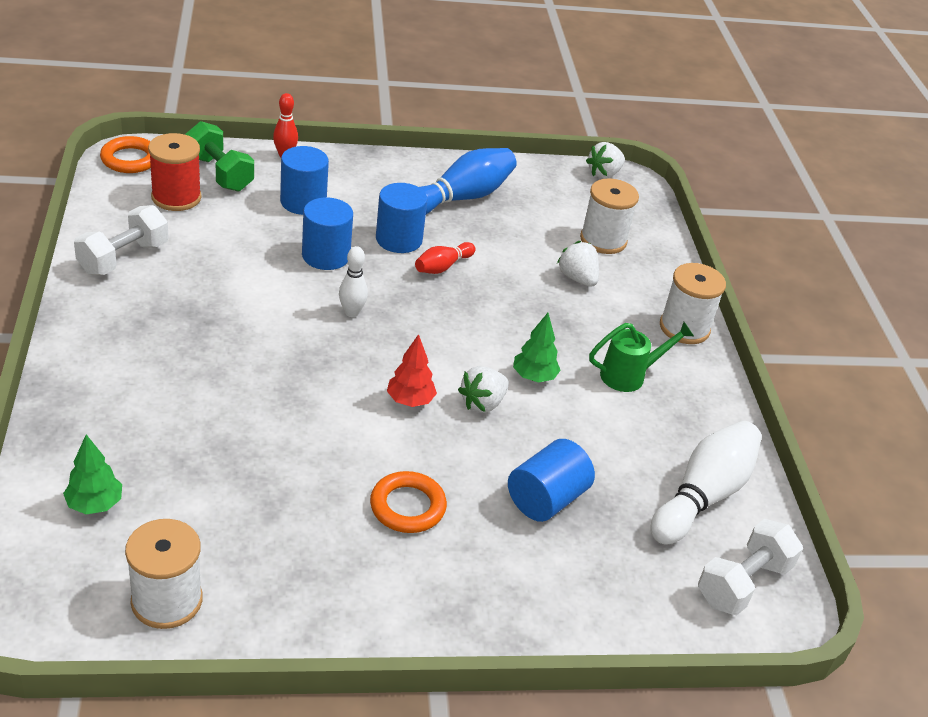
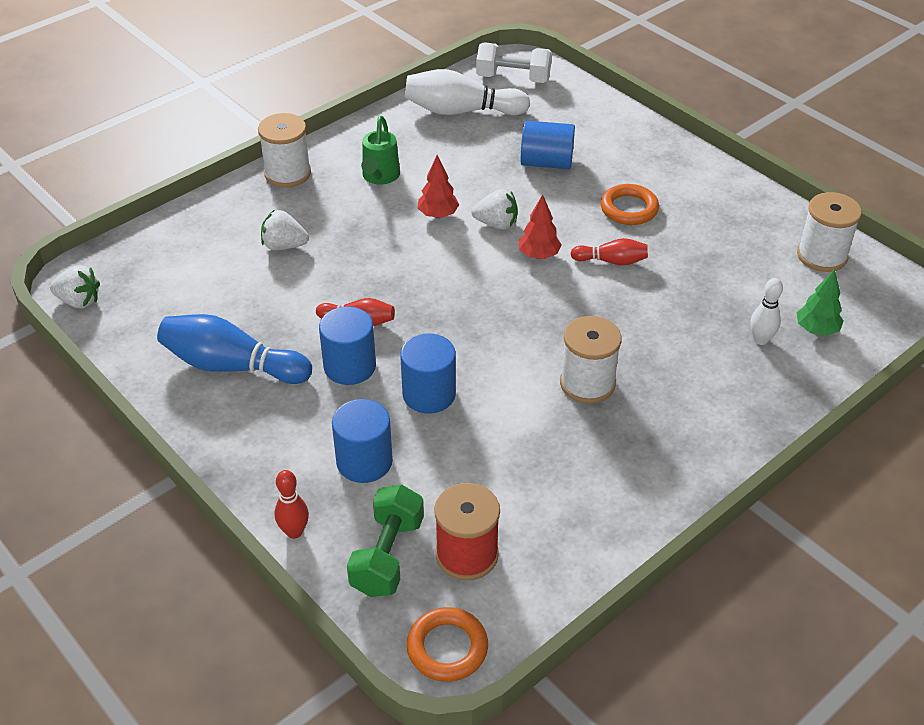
camera: 120 degrees left, 5 degrees up
(123, 258) = (596, 515): white dumbbell -> none
(348, 439) = (611, 261): none -> red bowling pin
(351, 312) = (483, 335): white bowling pin -> white bowling pin (760, 340)
(534, 377) = (438, 215): green tree -> red tree
(577, 278) = (284, 246): white strawberry -> white strawberry turned 75 degrees clockwise
(603, 240) = (206, 256): white spool -> white spool (587, 383)
(629, 375) = (380, 177): green watering can -> green watering can turned 120 degrees counterclockwise

